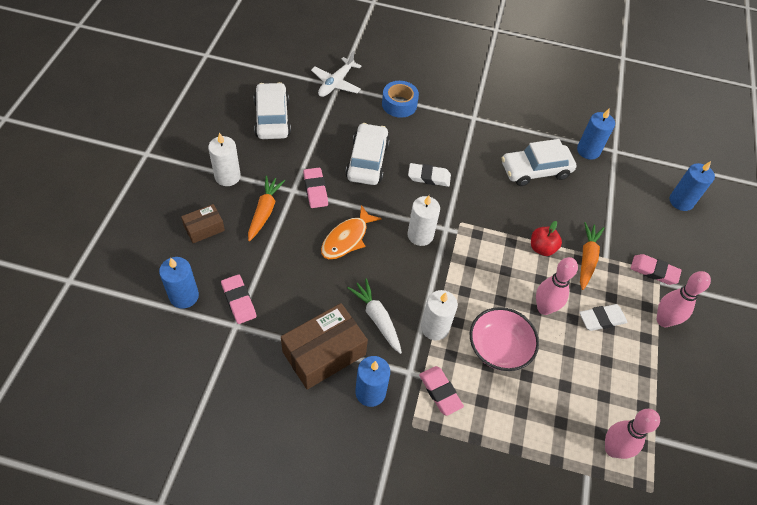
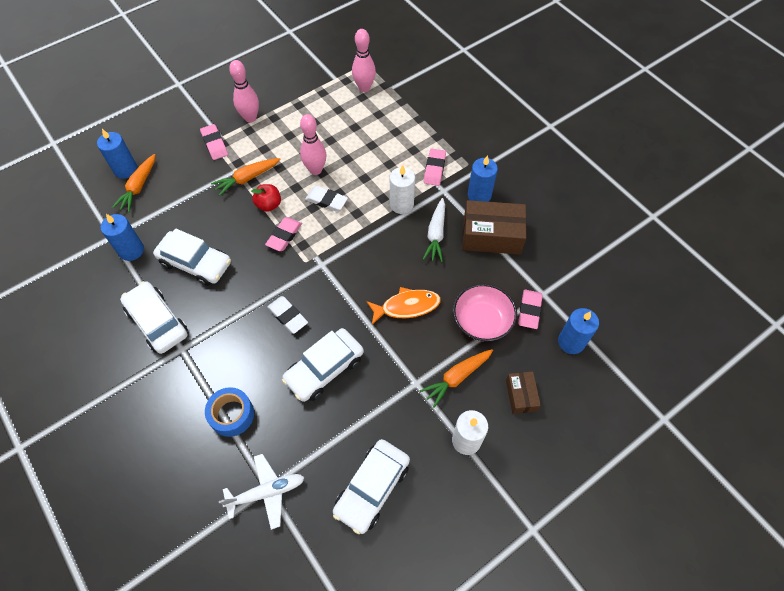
camera: 135 degrees left, 5 degrees up
(204, 228) = (521, 395): brown box -> brown box turned 75 degrees clockwise
(315, 190) = (396, 370): pink eraser -> pink eraser (284, 236)
(420, 235) = (347, 272): white candle -> none
(499, 348) = (372, 168): pink bowl -> pink bowl (482, 321)
(509, 122) = (157, 322): none -> white car
(601, 319) = (287, 142): white eraser -> white eraser (326, 200)
(652, 195) = (139, 187): none -> orange carrot

